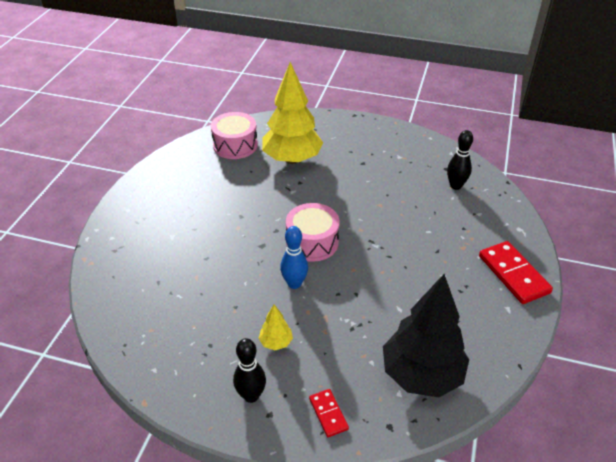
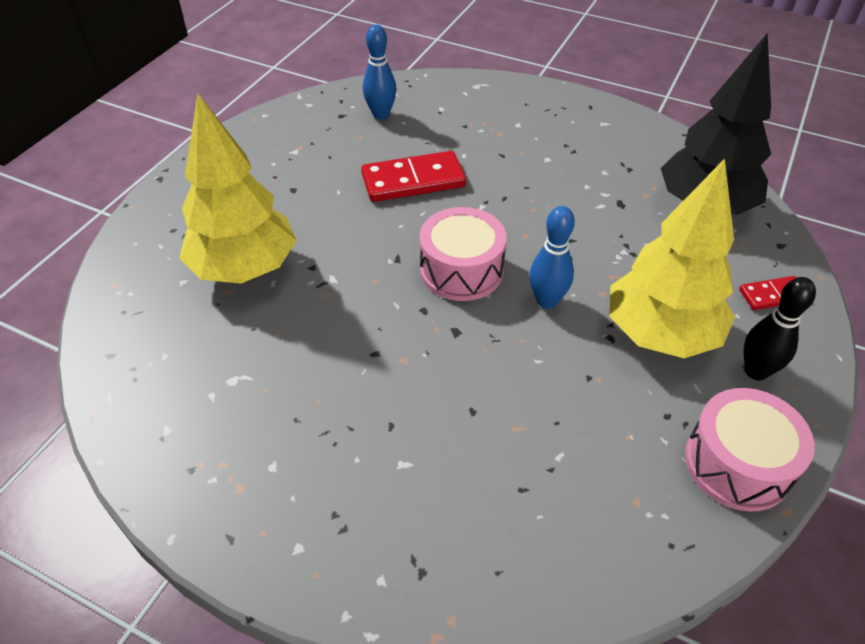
camera: 80 degrees left, 5 degrees up
(235, 145) = (161, 345): pink drum -> pink drum (737, 464)
(276, 342) = (660, 334): yellow tree -> yellow tree, size x2.38
(455, 186) = (381, 114): black bowling pin -> blue bowling pin
(513, 274) = (551, 107): red domino -> red domino (413, 180)

